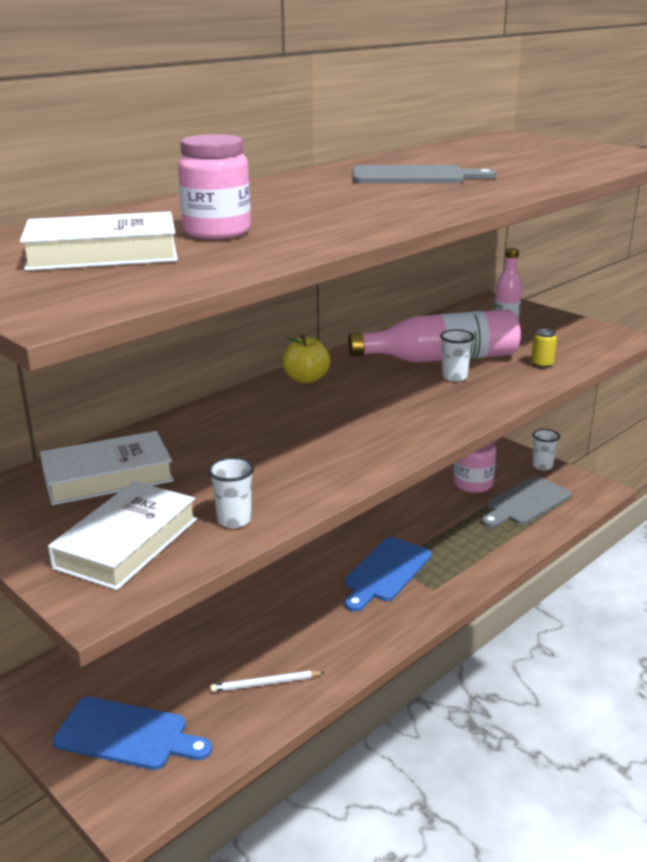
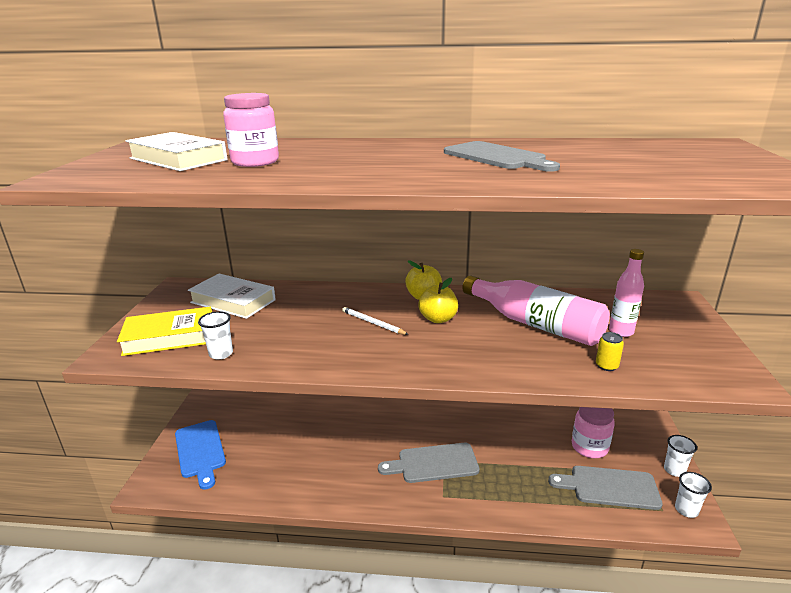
camera: 50 degrees right, 0 degrees up
(127, 543) = (170, 337): white book -> yellow book
(265, 683) = (279, 475): white pencil -> white pencil (373, 323)
(362, 390) = (438, 319): none -> yellow apple
(385, 572) = (433, 463): blue cutting board -> grey cutting board
(454, 377) = (515, 340): white cup -> white cup (686, 510)

